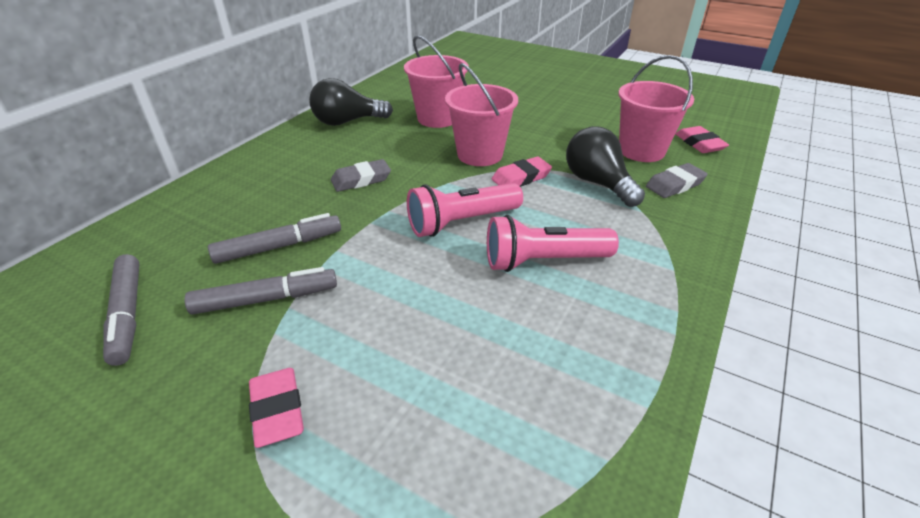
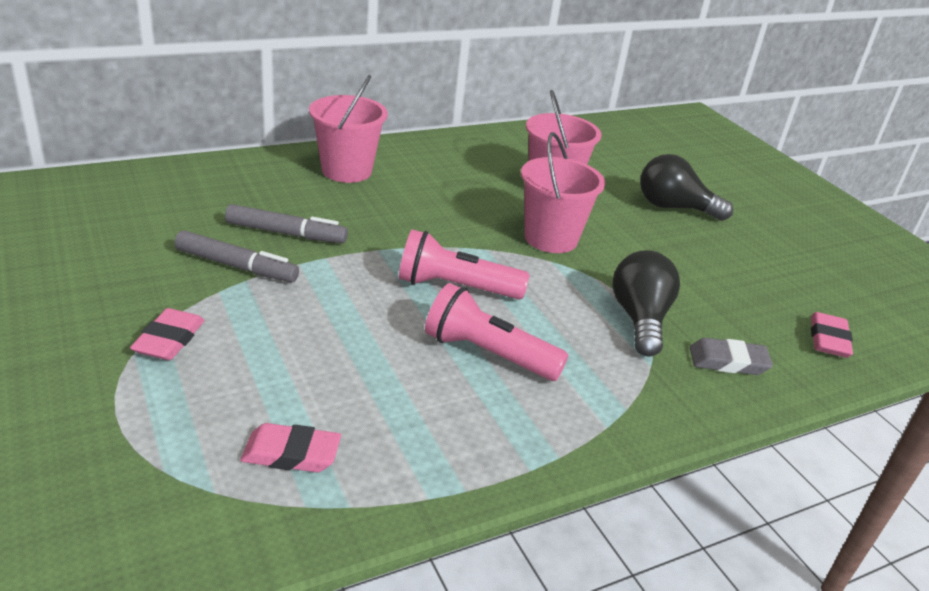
camera: 30 degrees right, 5 degrees down
(127, 314) = (141, 229): grey marker -> none
(347, 122) = (460, 154): black light bulb -> black light bulb (674, 208)
(361, 180) = (411, 211): grey eraser -> none
(521, 177) = (564, 277): pink eraser -> pink eraser (291, 454)
(641, 151) = (740, 313): pink bucket -> pink bucket (346, 170)

